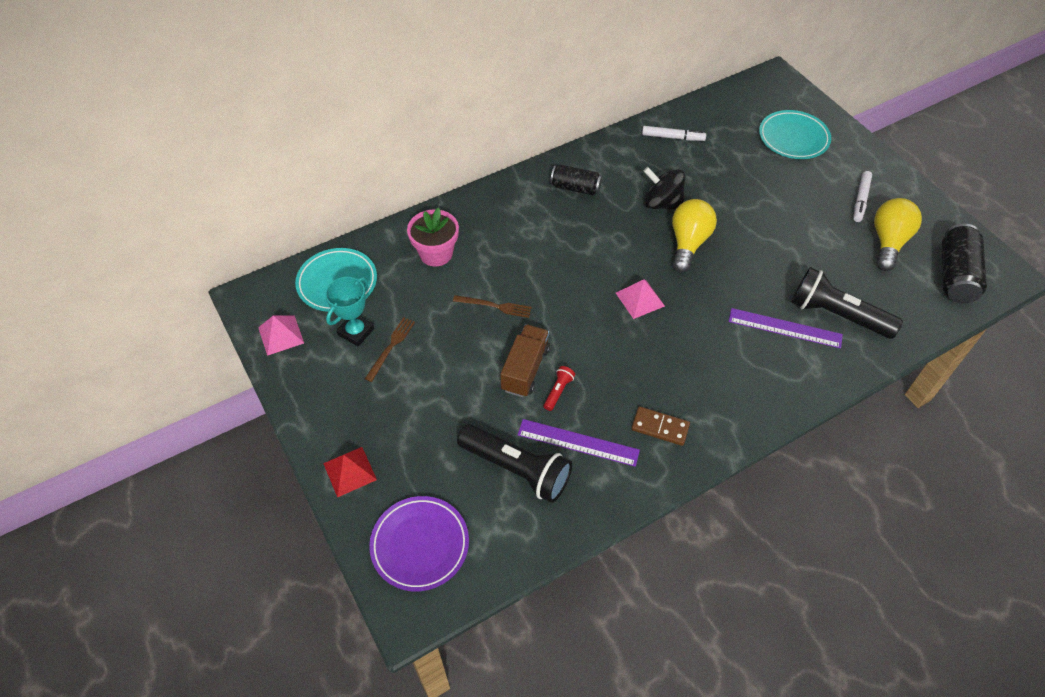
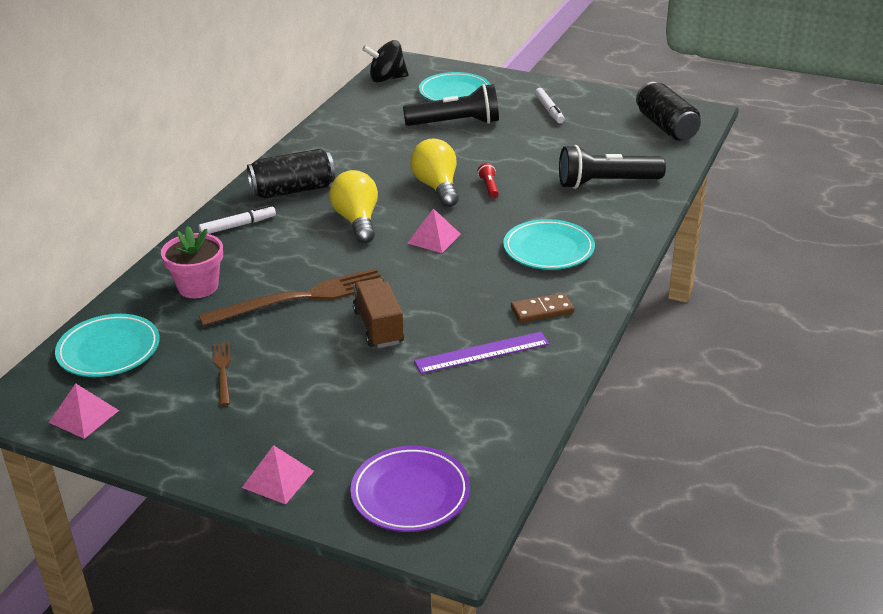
camera: 35 degrees left, 20 degrees down
(350, 471) = (278, 479): red pyramid -> pink pyramid
(356, 332) = (171, 377): turquoise trophy -> none
(495, 306) = (301, 298): brown fork -> brown fork, size x2.03
(516, 469) = (446, 396): black flashlight -> black flashlight (455, 123)
(558, 391) = (426, 328): red flashlight -> red flashlight (489, 187)
(575, 188) = (293, 190): black can -> black can, size x1.50
(662, 203) = (386, 171): black spinning top -> black spinning top (387, 79)
(673, 137) = (349, 127): white marker -> white marker (238, 226)
(721, 364) = (548, 249): none -> turquoise plate
(785, 328) = (575, 207): purple ruler -> none
(888, 242) = (597, 126): yellow light bulb -> yellow light bulb (357, 221)

